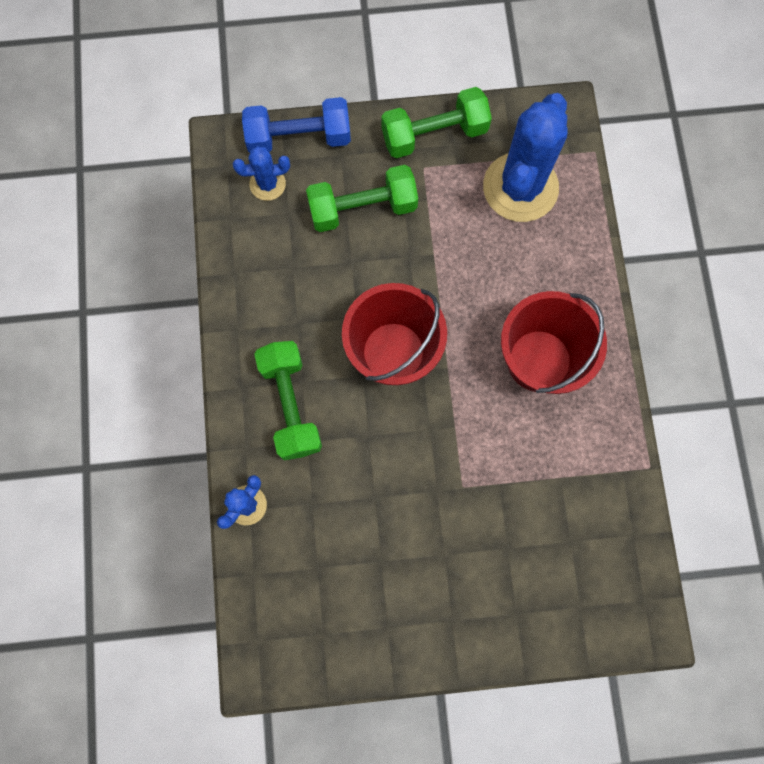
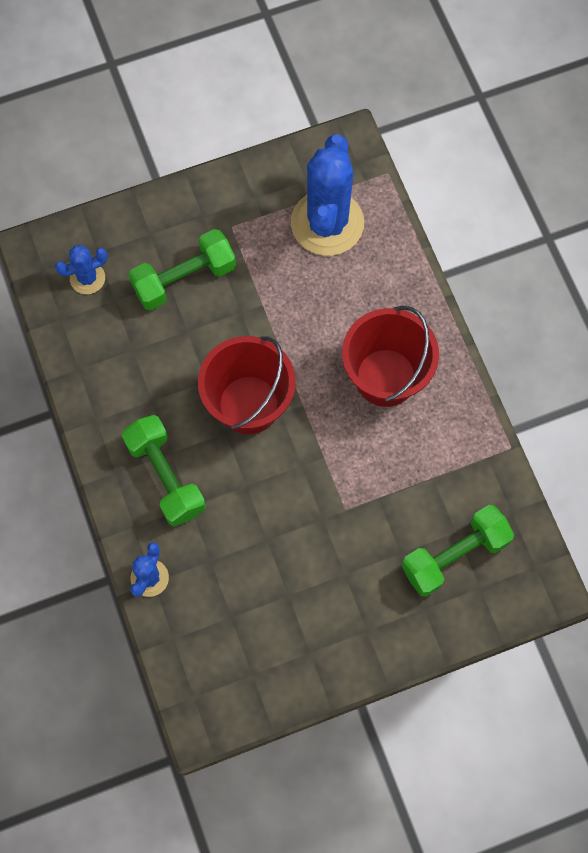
camera: 15 degrees left, 5 degrees down
(299, 137) = (105, 227): blue dumbbell -> none
(434, 134) = (233, 193): green dumbbell -> green dumbbell (454, 555)

